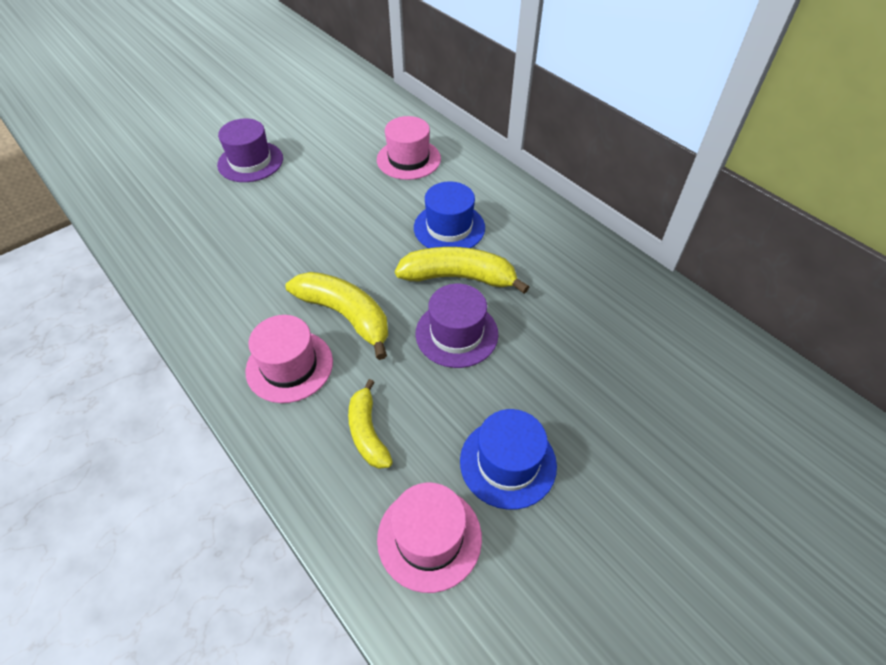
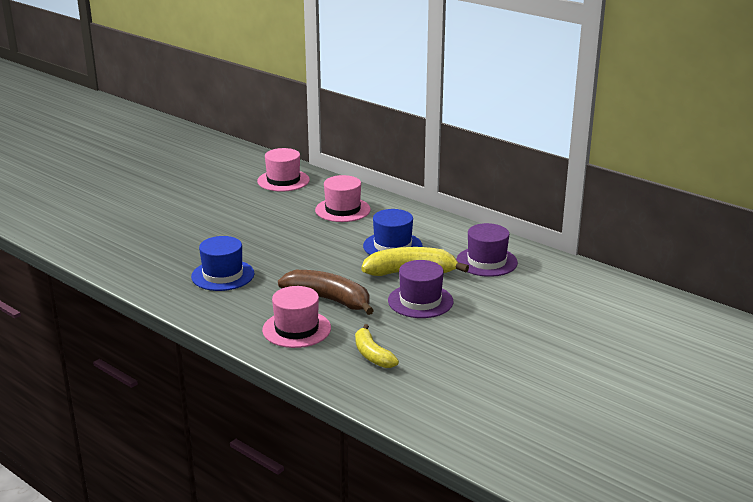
camera: 10 degrees left, 25 degrees down
(250, 162) = (205, 222): purple hat -> purple hat (486, 262)
(345, 315) = (329, 300): yellow banana -> brown banana
(429, 537) = (437, 396): pink hat -> pink hat (283, 180)
(508, 463) = (481, 358): blue hat -> blue hat (223, 275)

